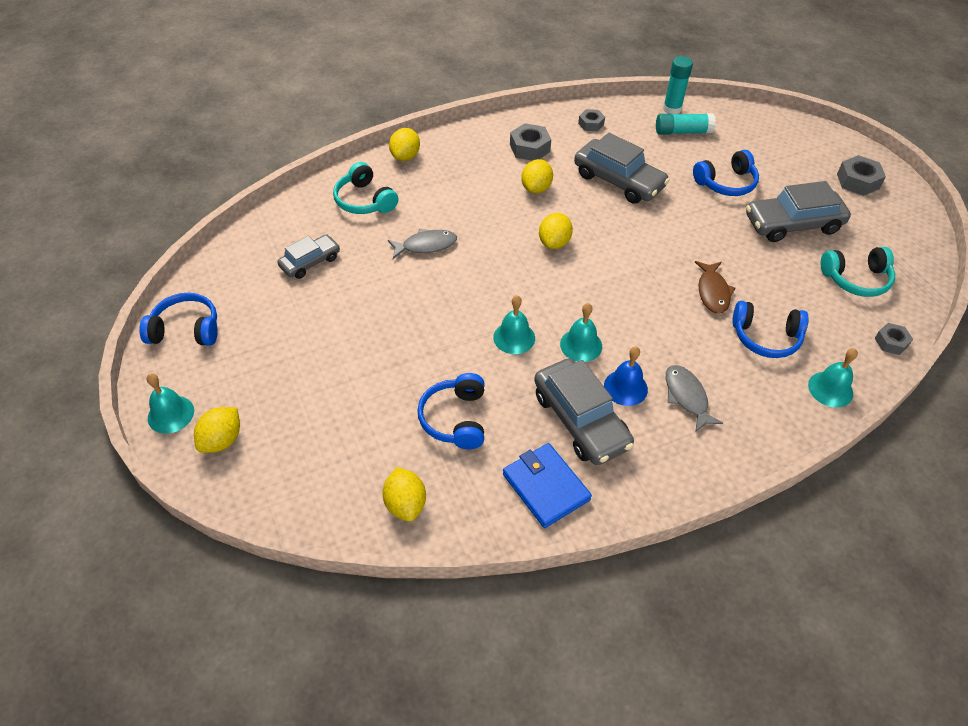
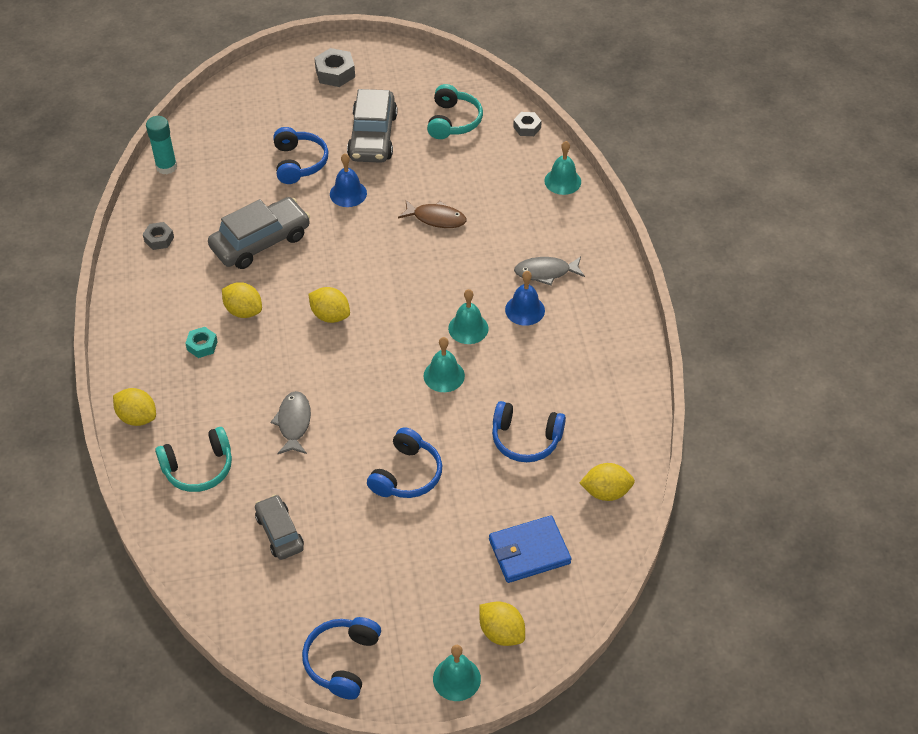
camera: 75 degrees left, 0 degrees up
(489, 173) = (202, 345): none -> turquoise nut
(529, 148) = (175, 301): grey nut -> none
(545, 487) = (611, 390): blue wallet -> blue wallet (529, 551)
(580, 420) = (550, 350): grey car -> none
(683, 132) = (207, 170): turquoise glue stick -> none
(708, 223) = (348, 193): none -> blue bell
(765, 337) = (498, 201): blue headphones -> blue headphones (407, 474)

